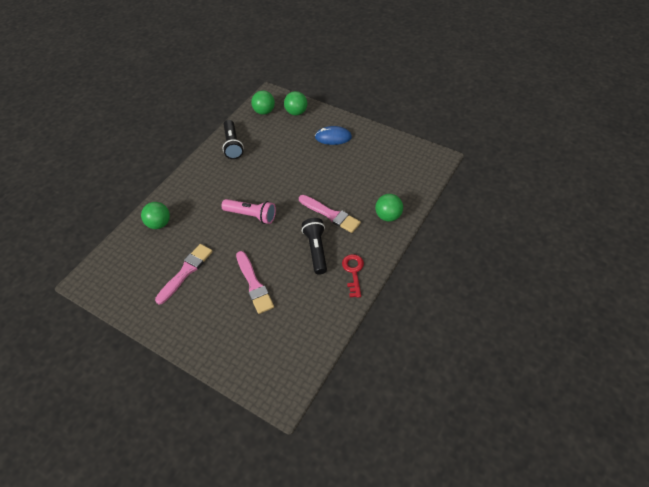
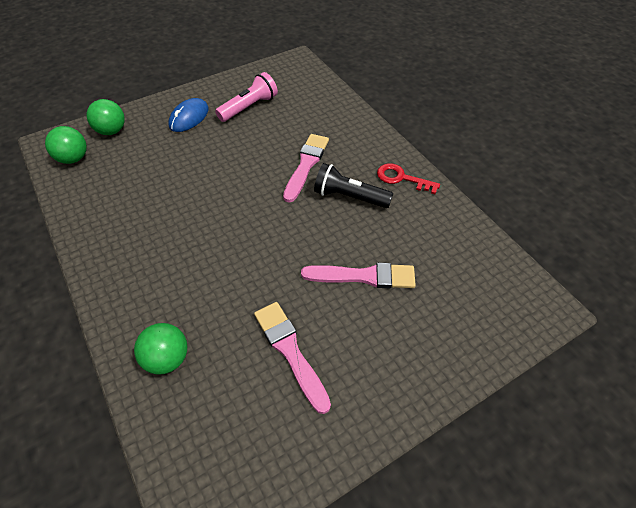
camera: 65 degrees left, 0 degrees up
(233, 145) = (98, 212): black flashlight -> none
(251, 215) = (246, 238): pink flashlight -> pink flashlight (249, 107)
(331, 214) = (306, 165): pink brush -> pink brush turned 45 degrees counterclockwise
(388, 216) = (344, 123): green ball -> none

